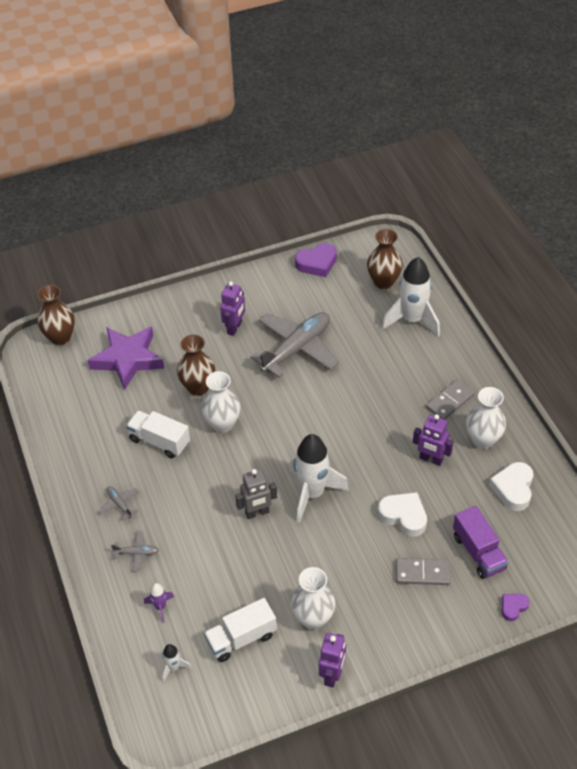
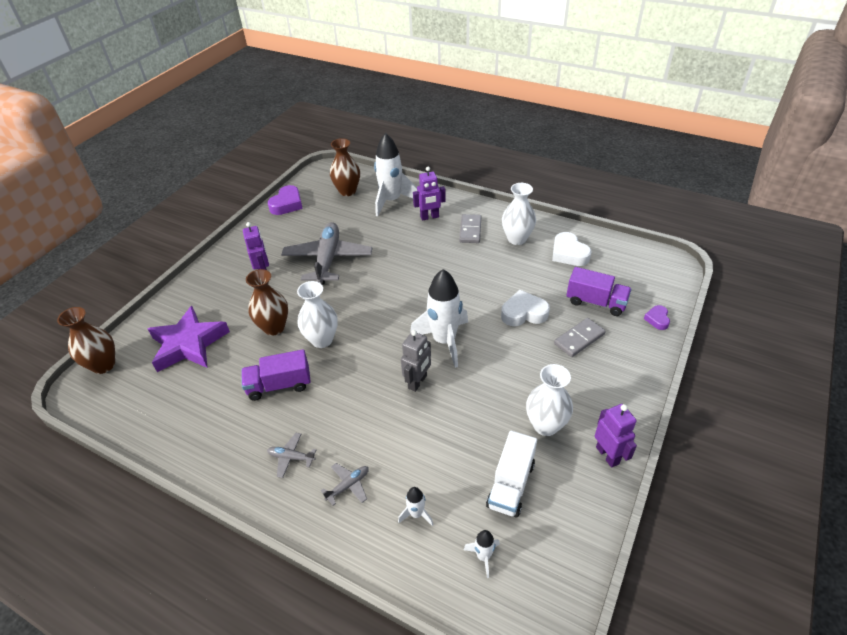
camera: 40 degrees left, 5 degrees down
(159, 441) = (279, 385): white truck -> purple truck
(160, 607) = (416, 514): purple rocket -> white rocket
(431, 459) = (499, 269): purple robot -> purple robot (429, 217)

